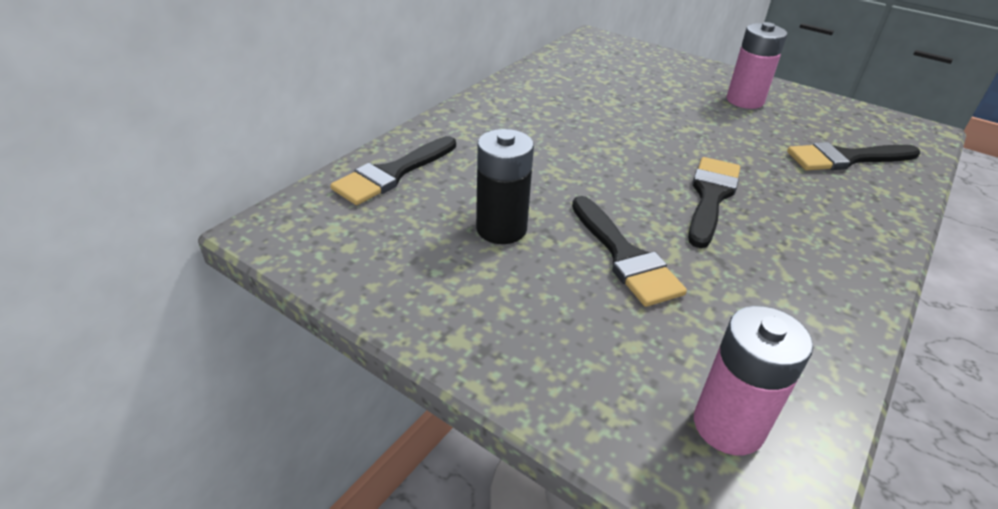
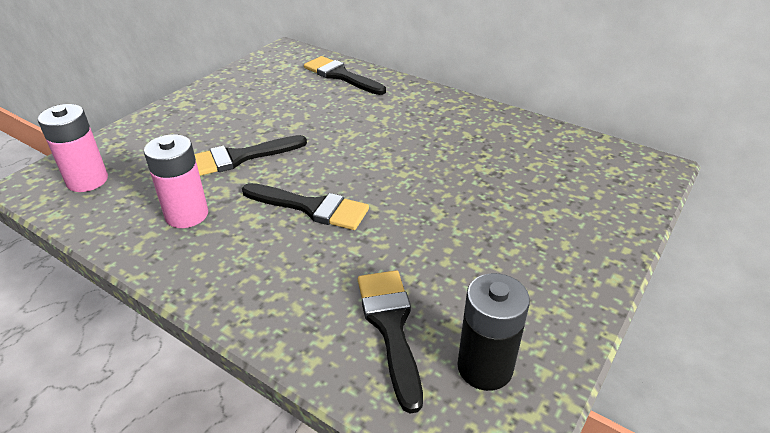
camera: 90 degrees right, 0 degrees up
(501, 229) = (276, 113): black battery -> black battery (485, 367)
(744, 100) = (523, 267): pink battery -> pink battery (187, 215)

